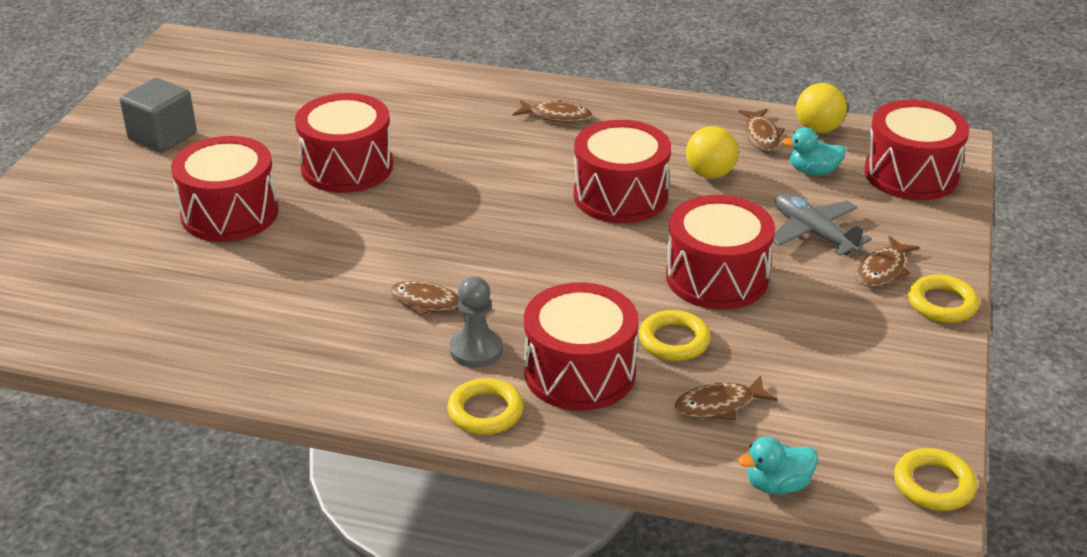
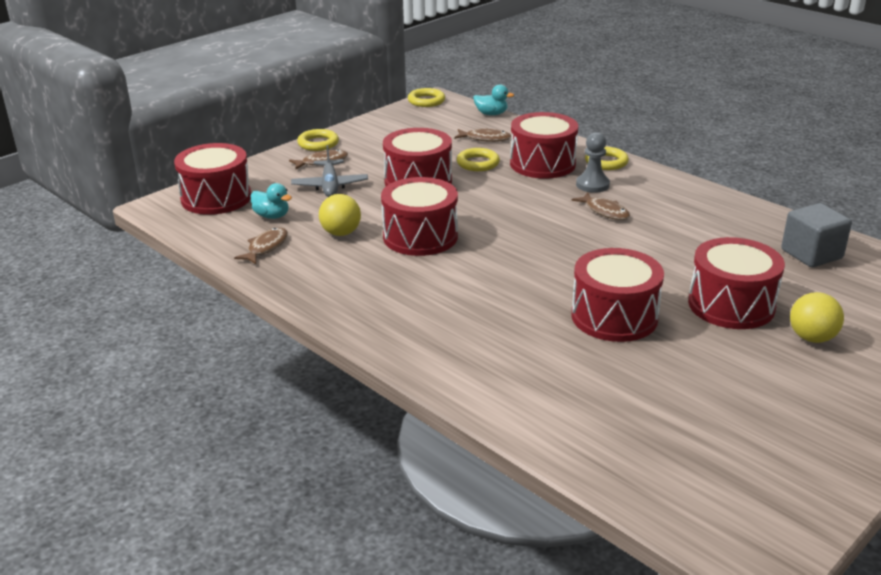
camera: 150 degrees left, 5 degrees down
(162, 137) = (789, 402): grey cube -> grey cube (811, 254)
(556, 116) = (398, 309): brown fish -> none
(818, 129) = (219, 240): yellow ball -> yellow ball (811, 338)

